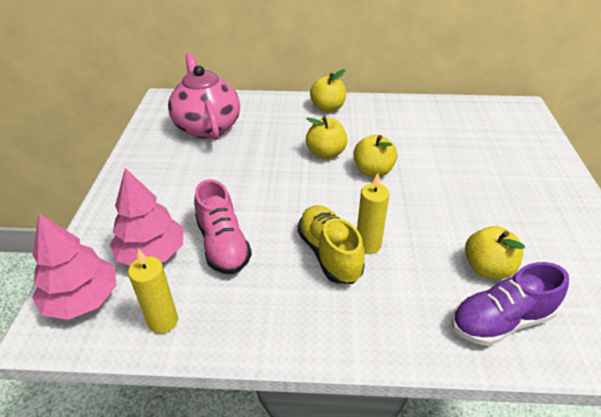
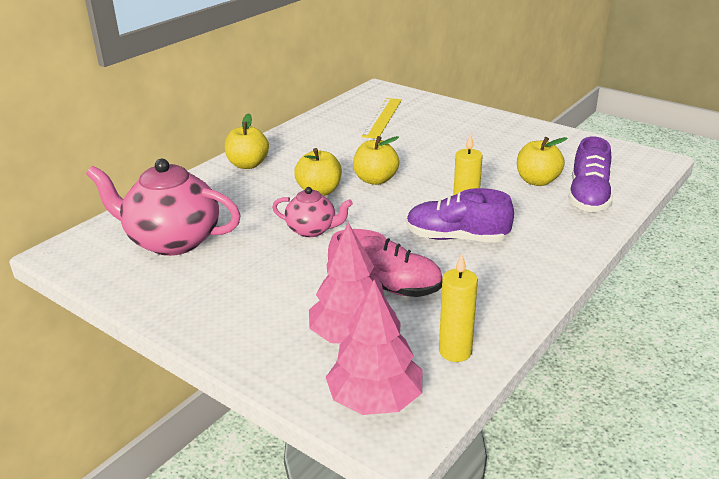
camera: 55 degrees left, 10 degrees down
(270, 174) = (312, 230): none -> pink teapot
(329, 254) = (456, 238): yellow shoe -> purple shoe
(477, 130) = (382, 117): none -> yellow ruler

